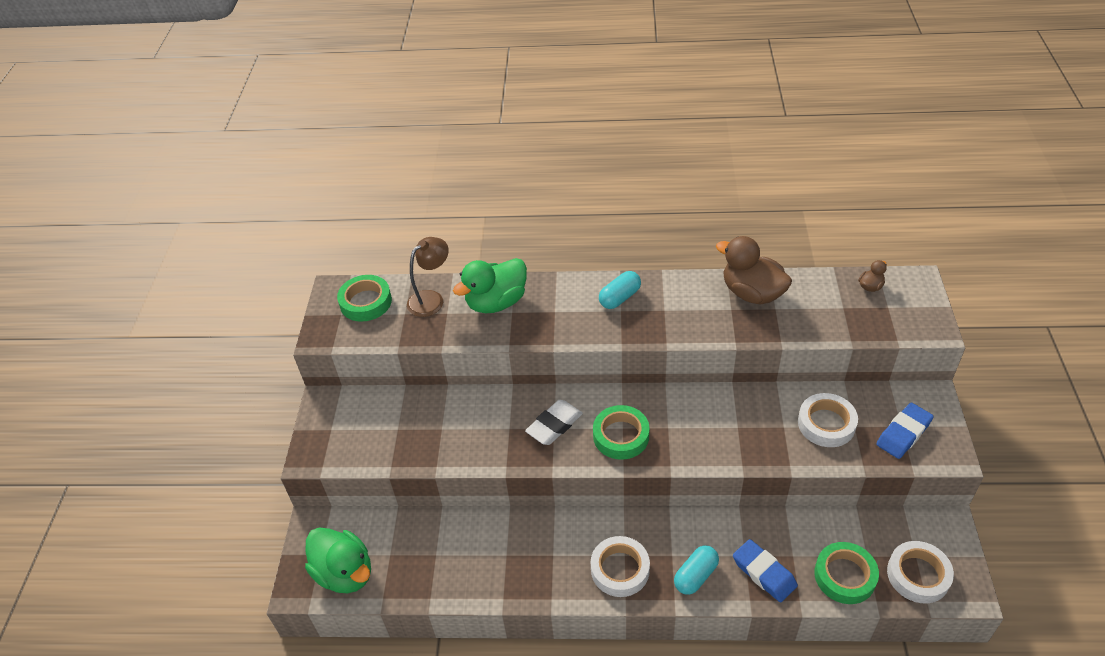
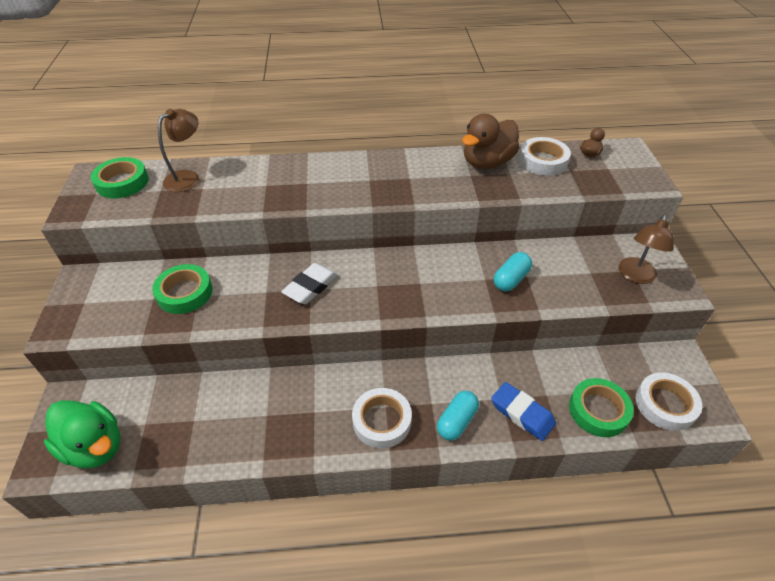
camera: 10 degrees left, 0 degrees up
(496, 302) = (251, 178): green duck -> none
(620, 298) = (367, 170): turquoise capsule -> turquoise capsule (511, 279)
(621, 436) = (375, 292): green tape -> green tape (184, 293)
(752, 293) = (487, 162): brown duck -> brown duck turned 75 degrees counterclockwise
(826, 424) = (565, 272): white tape -> white tape (543, 161)
(903, 433) = (635, 276): blue eraser -> brown lamp

